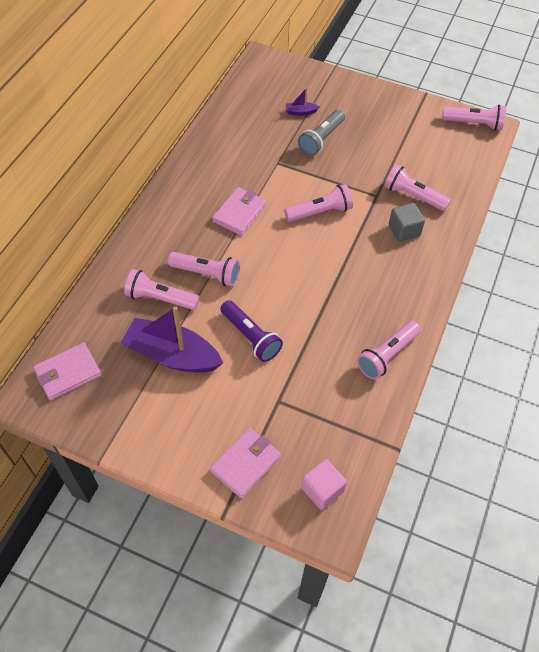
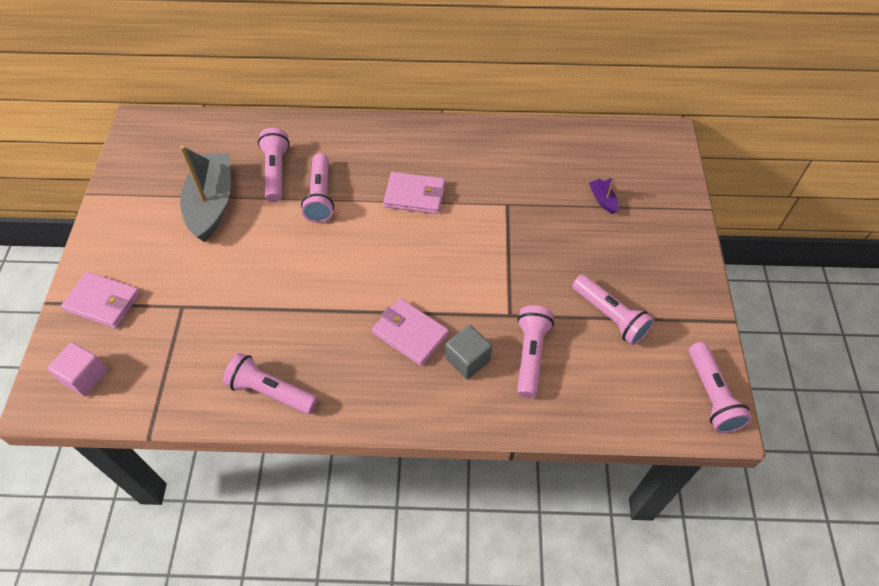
camera: 70 degrees right, 0 degrees up
(68, 373) = (170, 140): pink wallet -> pink wallet (410, 334)
(172, 355) = (212, 204): purple boat -> grey boat
(250, 337) = (254, 258): purple flashlight -> none
(320, 212) = (453, 266): pink flashlight -> pink flashlight (610, 316)
(321, 139) = (570, 233): grey flashlight -> none

